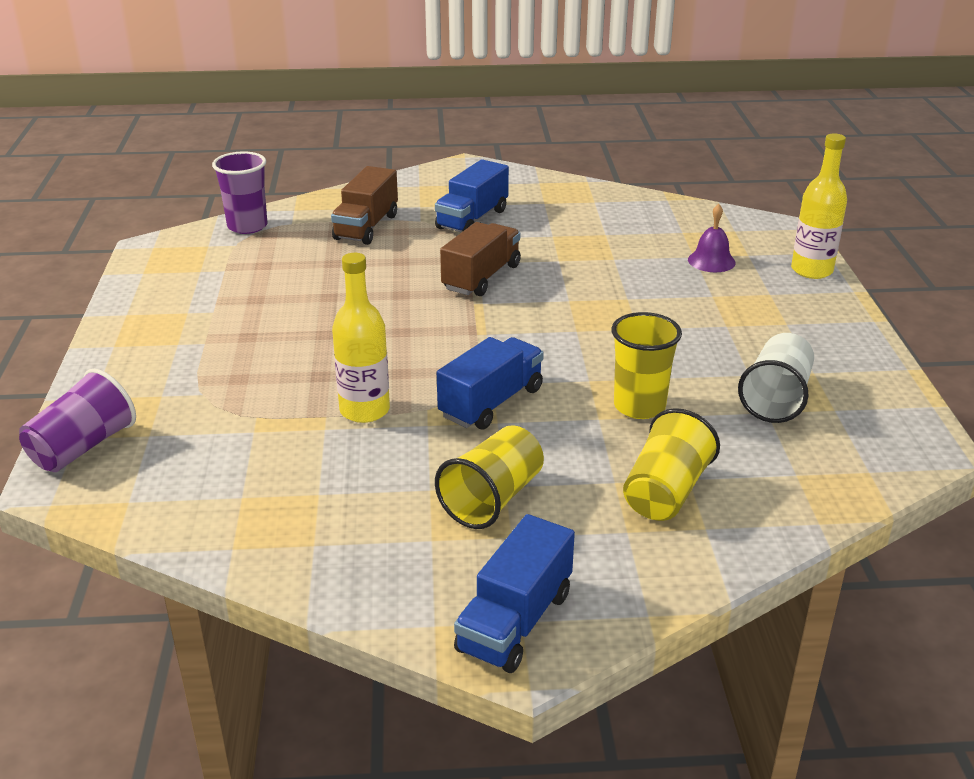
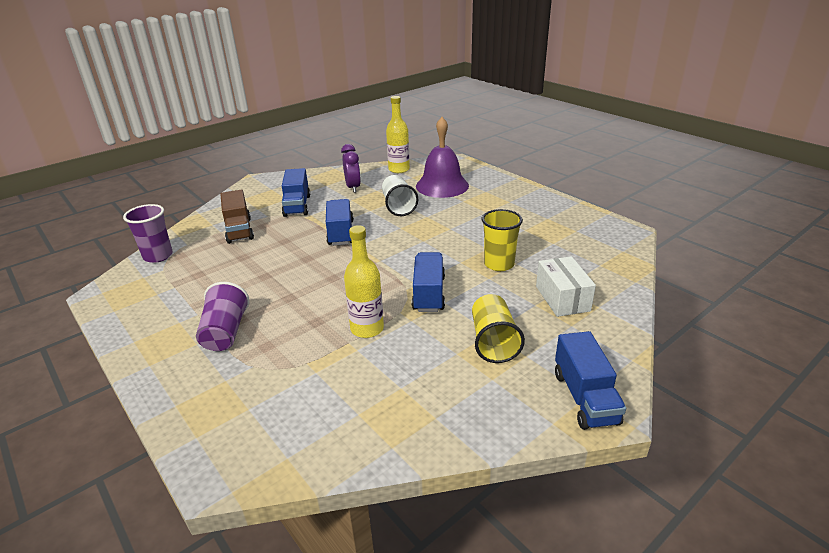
camera: 35 degrees left, 0 degrees up
(83, 447) = (209, 441): purple cup -> purple cup (225, 332)
(481, 277) = (341, 233): brown truck -> blue truck
(576, 219) = (353, 187): none -> purple clock
(666, 492) = (562, 298): yellow cup -> white box
(711, 261) = (442, 185): purple bell -> purple bell, size x2.03
(776, 398) = (548, 235): white cup -> white cup (398, 206)
(811, 270) = (489, 175): yellow bottle -> yellow bottle (399, 169)

